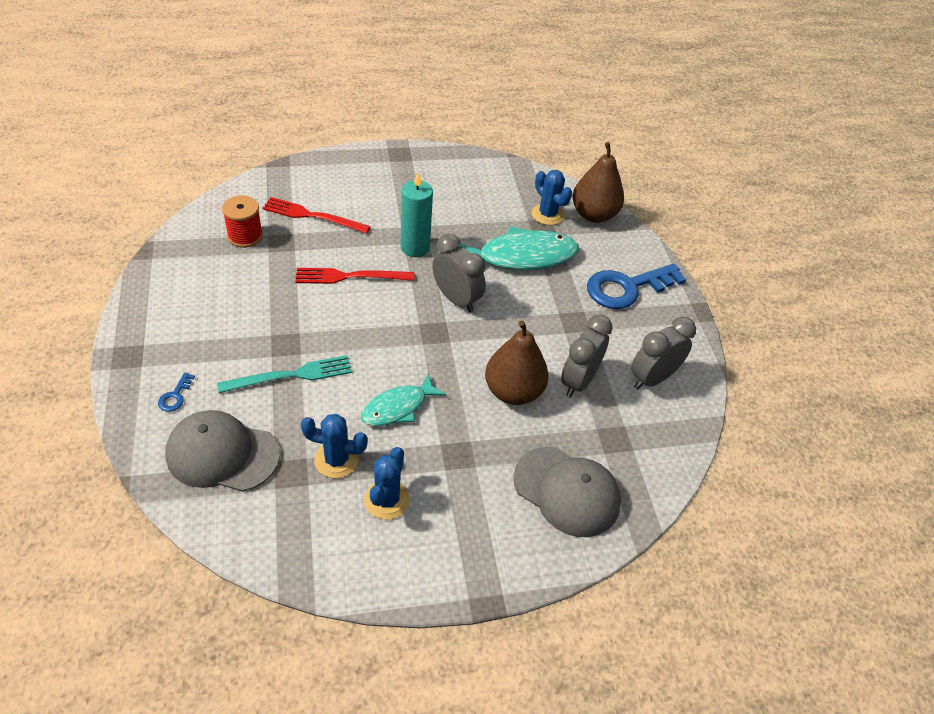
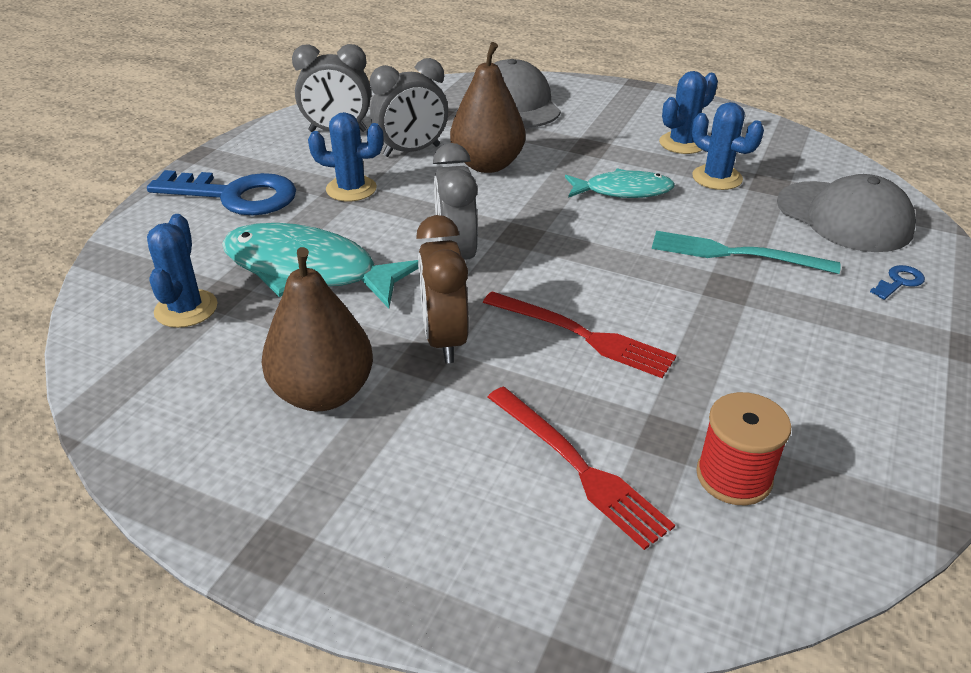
camera: 140 degrees left, 10 degrees down
(415, 247) = (444, 339): turquoise candle -> brown clock
(572, 324) = (351, 189): none -> blue cactus
(593, 215) = (125, 283): brown pear -> brown pear (323, 393)

